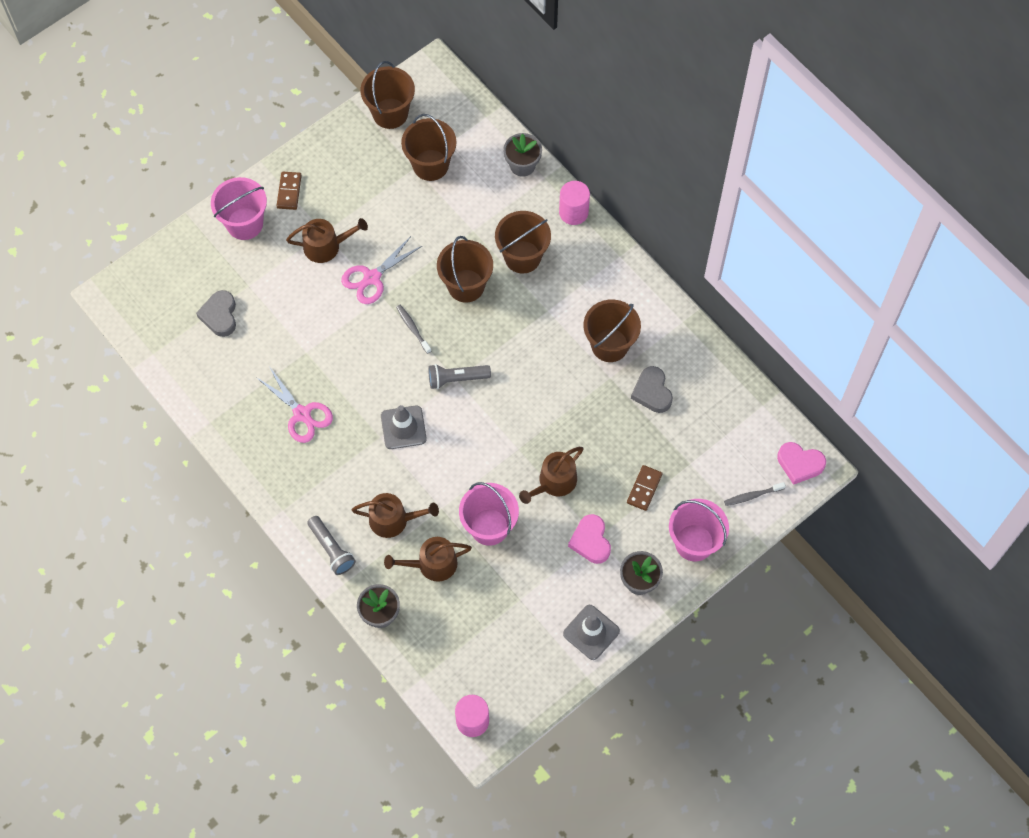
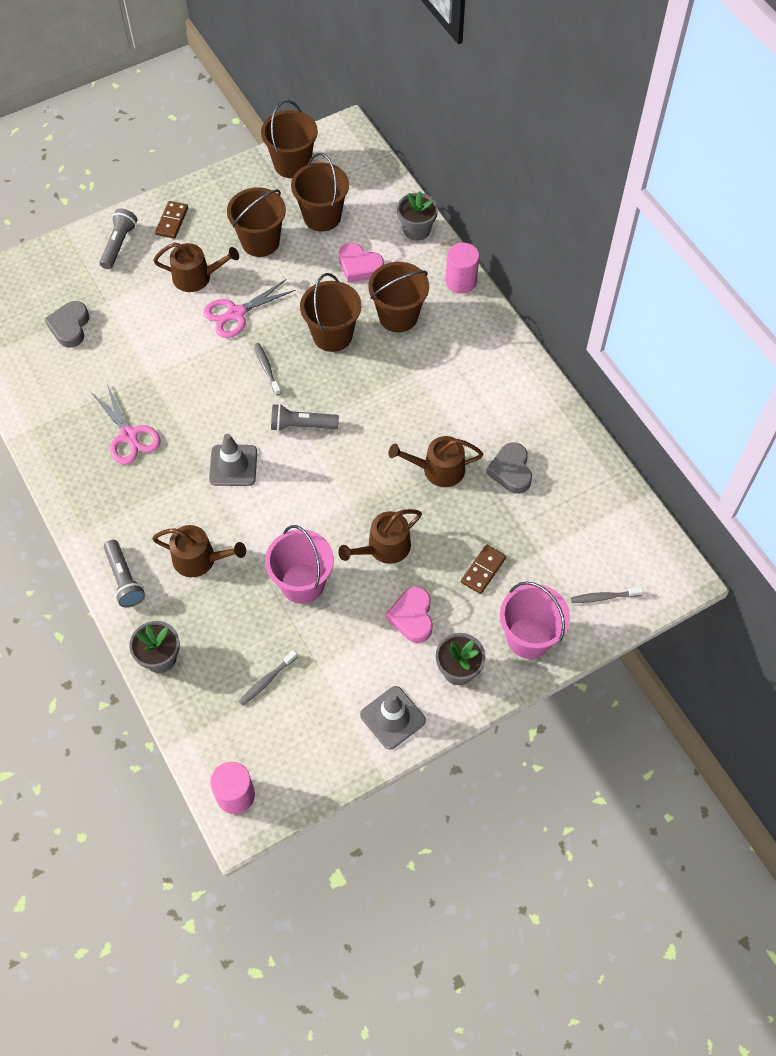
camera: 10 degrees right, 5 degrees down
(244, 224) = (119, 244): pink bucket -> grey flashlight
(432, 564) = (230, 613): brown watering can -> brown watering can (438, 469)
(477, 618) = (267, 680): none -> grey toothbrush
(609, 345) = (473, 416): brown bucket -> brown bucket (260, 242)
(799, 464) = (663, 571): pink heart -> pink heart (359, 266)

